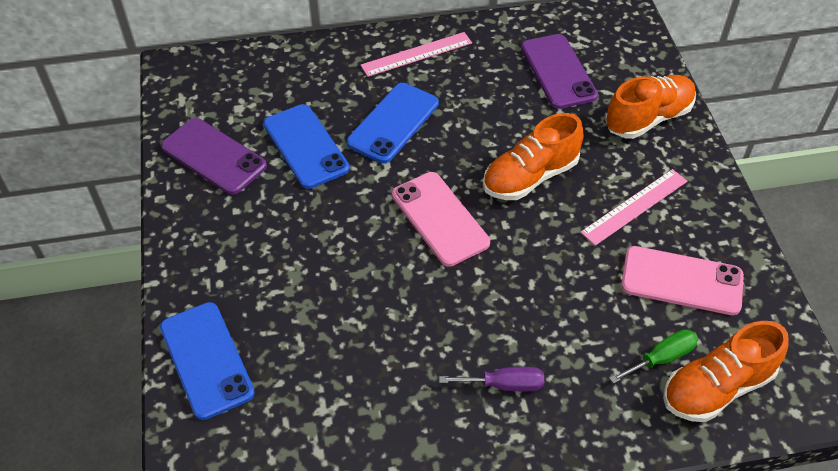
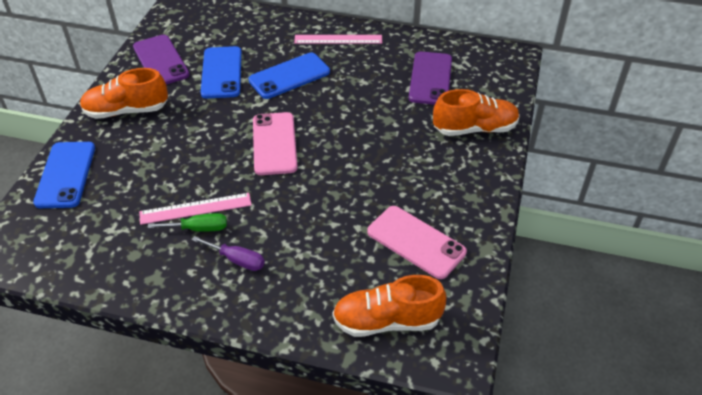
camera: 25 degrees right, 5 degrees down
(530, 177) = (357, 138): orange shoe -> orange shoe (126, 111)
(634, 206) = (419, 182): pink ruler -> pink ruler (195, 208)
(661, 358) = (360, 286): green screwdriver -> green screwdriver (199, 228)

